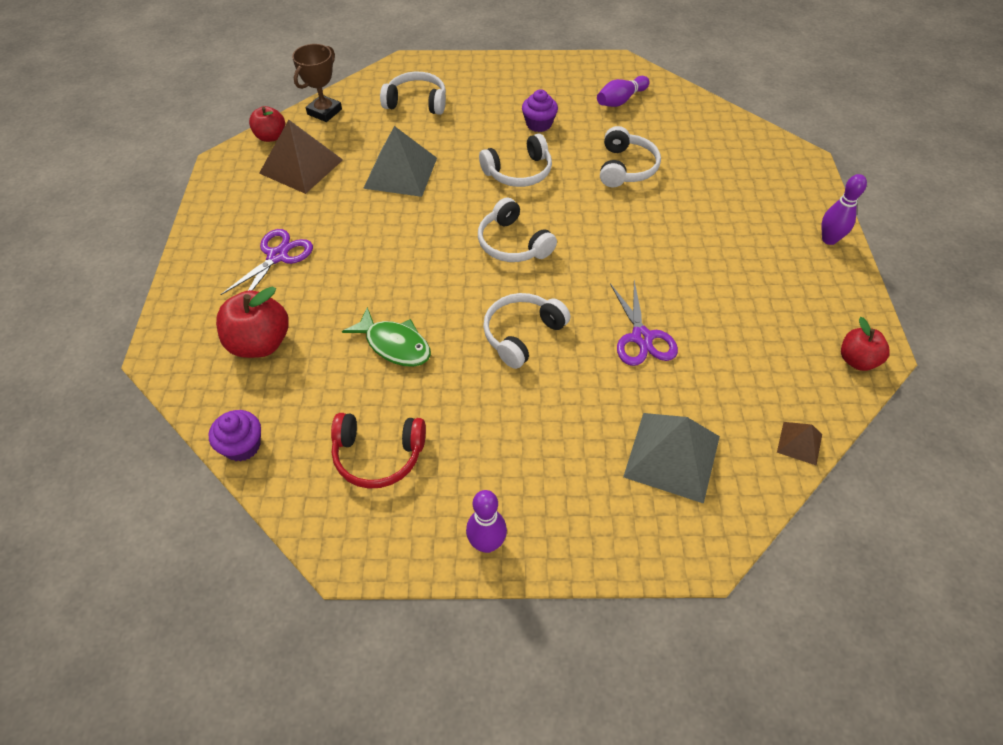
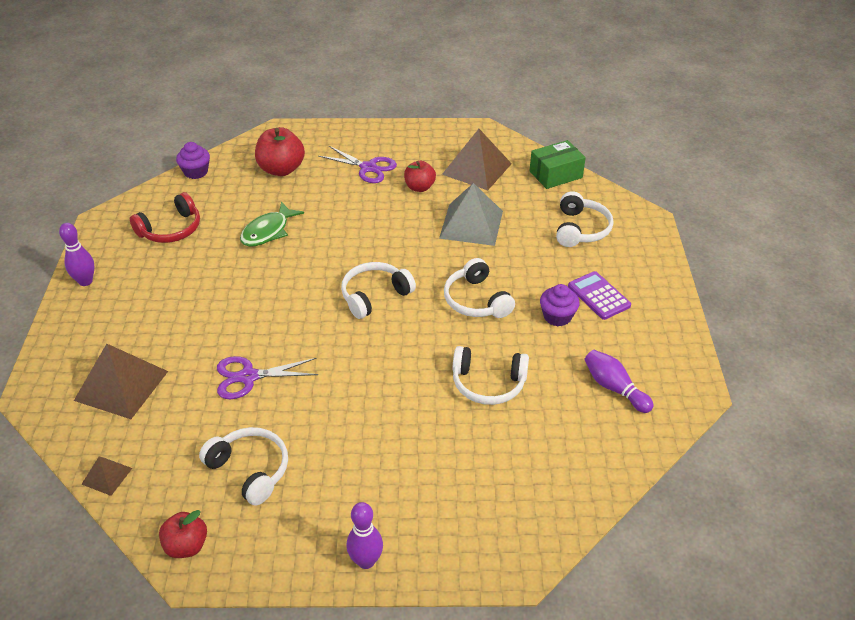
camera: 90 degrees right, 10 degrees down
(271, 136) = (515, 149): red apple -> red apple (419, 187)
(324, 112) = (555, 174): brown trophy -> green box
(378, 455) = (171, 229): red headphones -> red headphones turned 135 degrees counterclockwise
(511, 99) = (598, 296): none -> purple calculator
(522, 334) = (266, 300): white headphones -> white headphones (250, 470)
(672, 456) = (121, 385): grey pyramid -> brown pyramid

